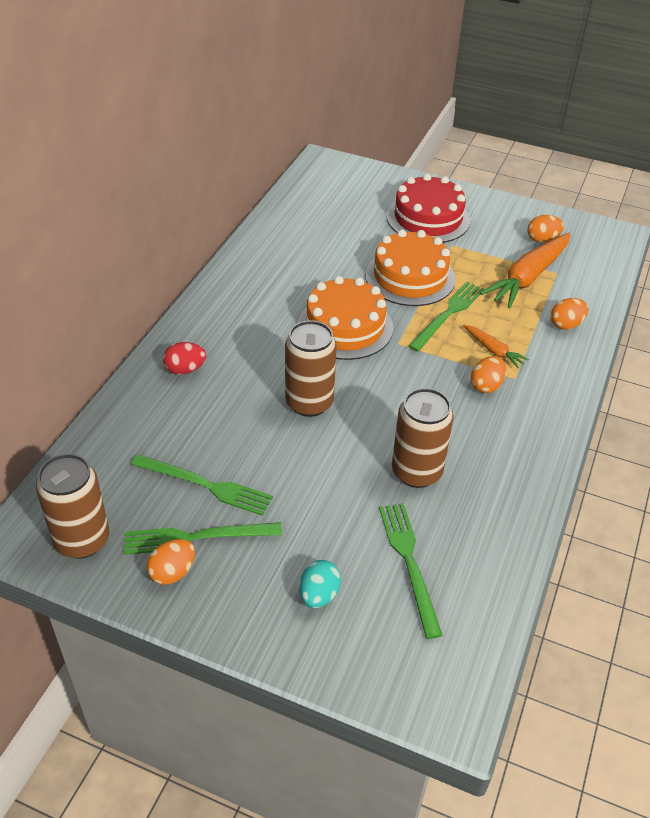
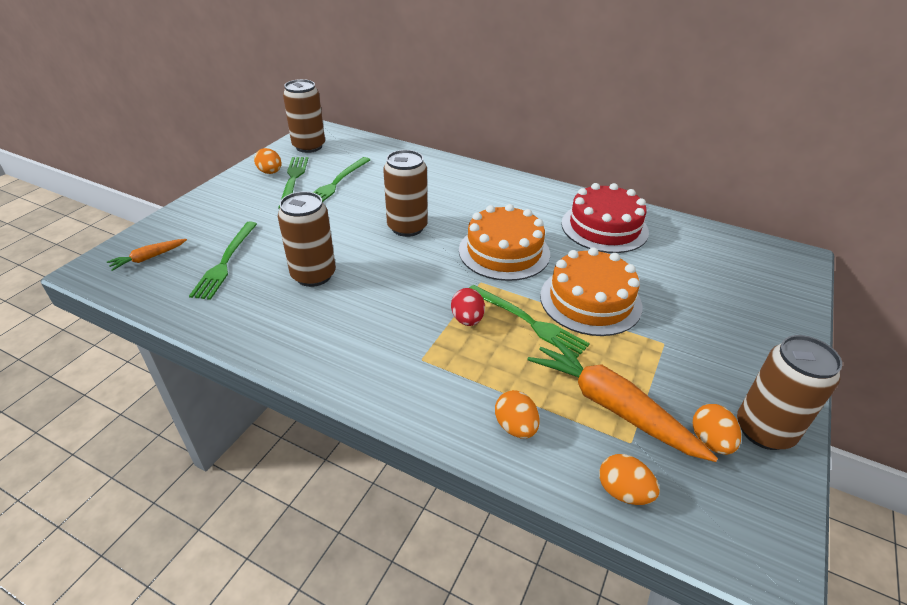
camera: 95 degrees right, 5 degrees down
(185, 369) = (452, 177): red egg -> red egg (467, 319)
(319, 595) = (222, 221): turquoise egg -> none
(409, 562) = (225, 262): green fork -> green fork turned 105 degrees clockwise
(428, 218) = (714, 328): red cake -> red cake (604, 227)
(486, 385) = (412, 334): orange egg -> orange egg (623, 492)
(493, 350) = (467, 348): orange carrot -> orange carrot (148, 258)
(524, 217) = (764, 430): none -> brown can

